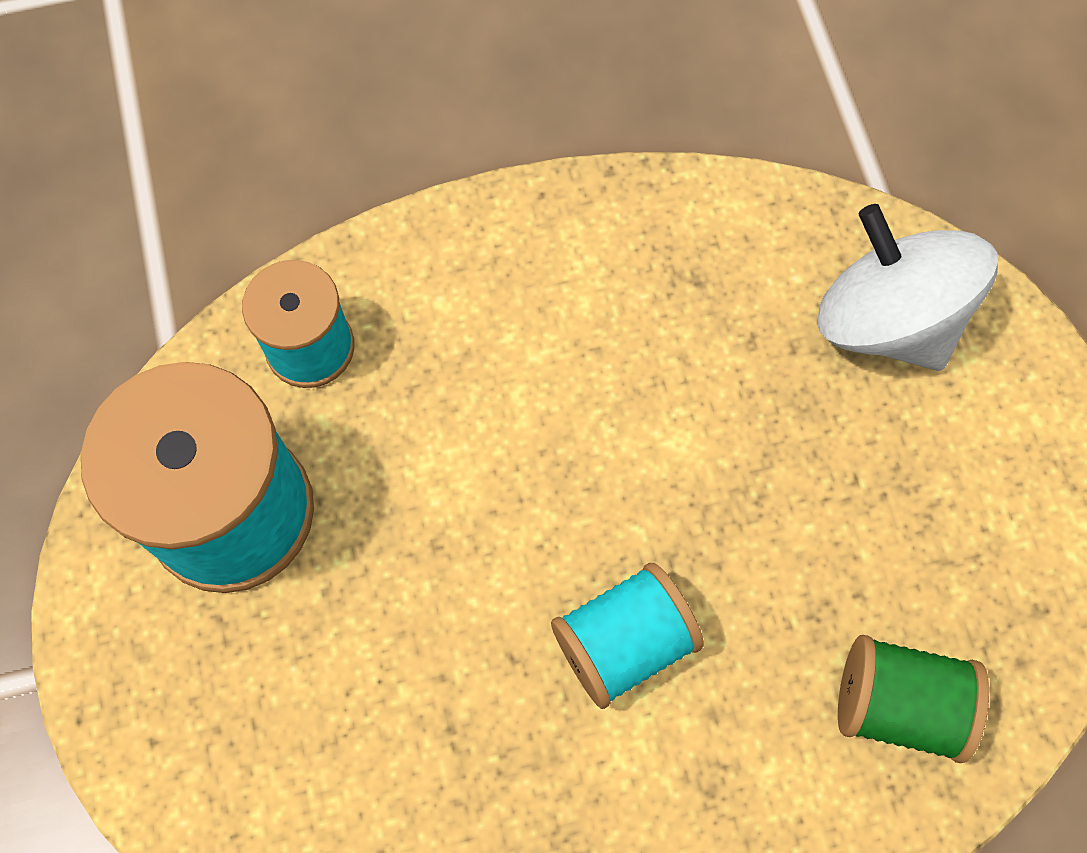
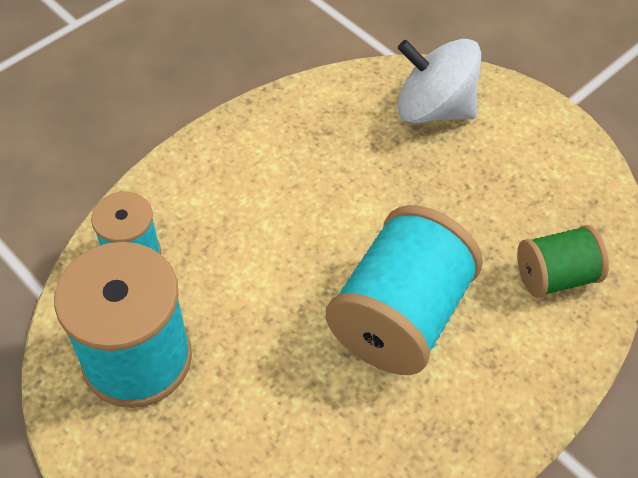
camera: 30 degrees left, 15 degrees down
(623, 642) = (400, 316): turquoise spool -> turquoise spool, size x1.78

